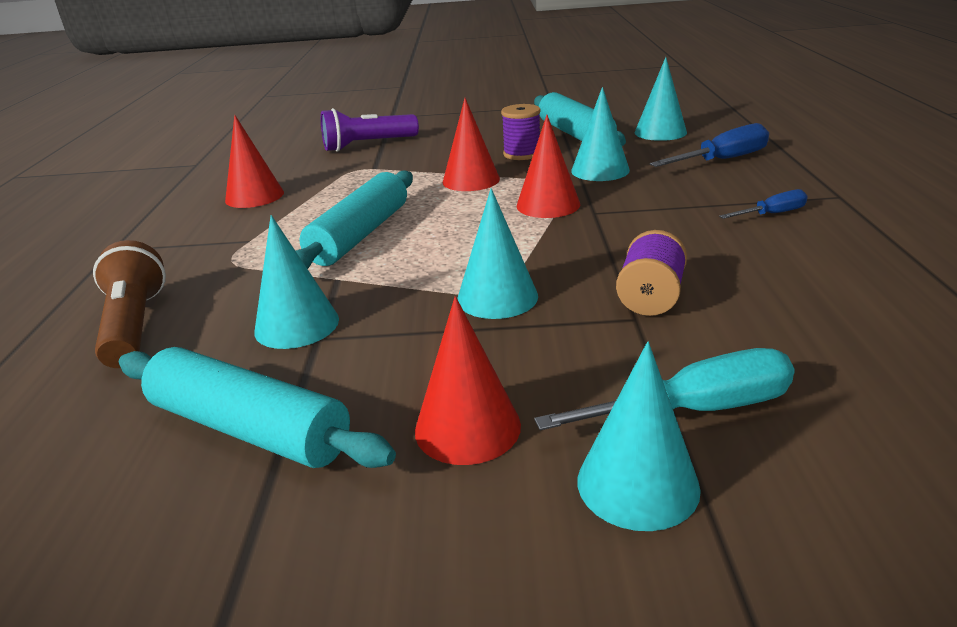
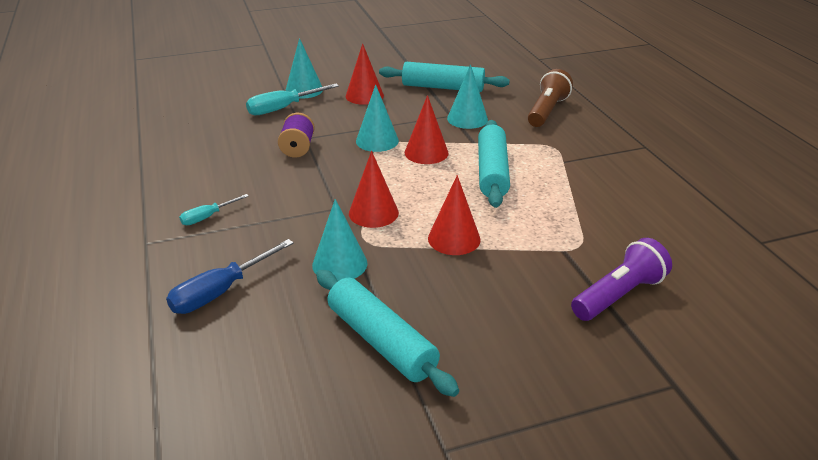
camera: 160 degrees right, 5 degrees up
(135, 325) = (547, 111): brown flashlight -> brown flashlight turned 120 degrees counterclockwise
(254, 196) = (624, 201): red cone -> red cone (426, 152)
(522, 154) = (427, 289): purple spool -> none
(660, 132) = (276, 355): turquoise cone -> none
(772, 214) = (207, 217): blue screwdriver -> turquoise screwdriver

